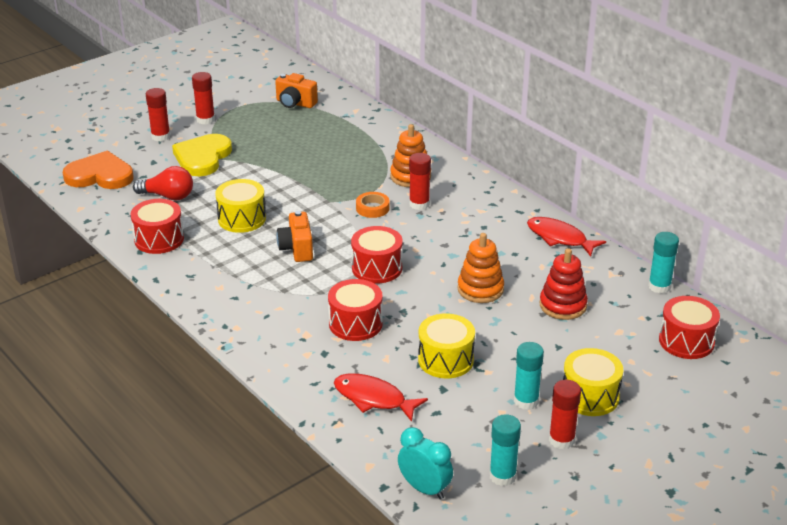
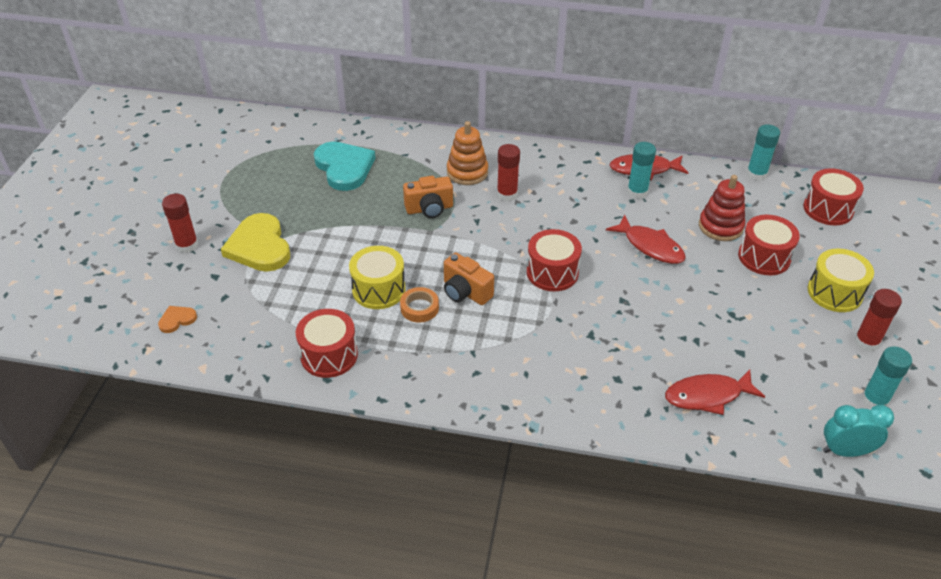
camera: 40 degrees left, 10 degrees up
(100, 175) = (177, 320): orange heart -> orange heart, size x0.45
(168, 196) = (278, 305): red light bulb -> none
(205, 119) = (210, 205): red glue stick -> none
(295, 103) = (276, 149): orange camera -> orange camera (429, 209)
(325, 135) = (344, 168): none -> turquoise heart
(355, 324) = (604, 335): red drum -> red drum (764, 257)
(372, 208) = (475, 218): orange tape -> orange tape (419, 308)
(445, 360) = (709, 325): yellow drum -> none
(480, 289) = (650, 246): orange stacking toy -> red fish
(526, 401) = (804, 324): turquoise glue stick -> turquoise glue stick (637, 192)

